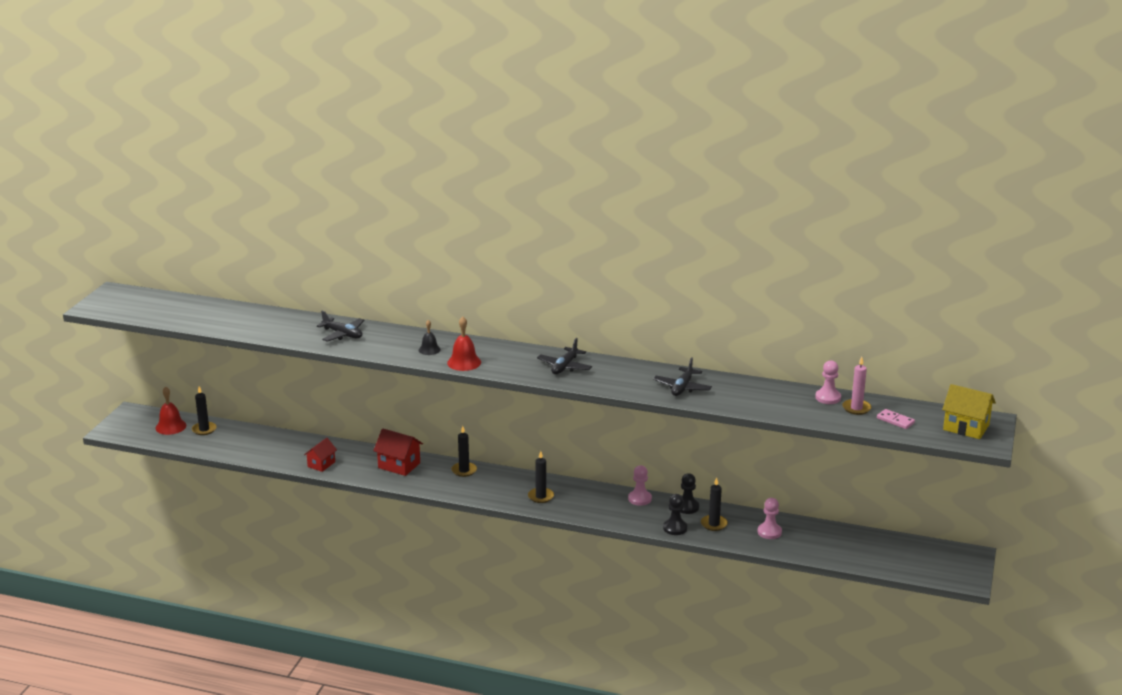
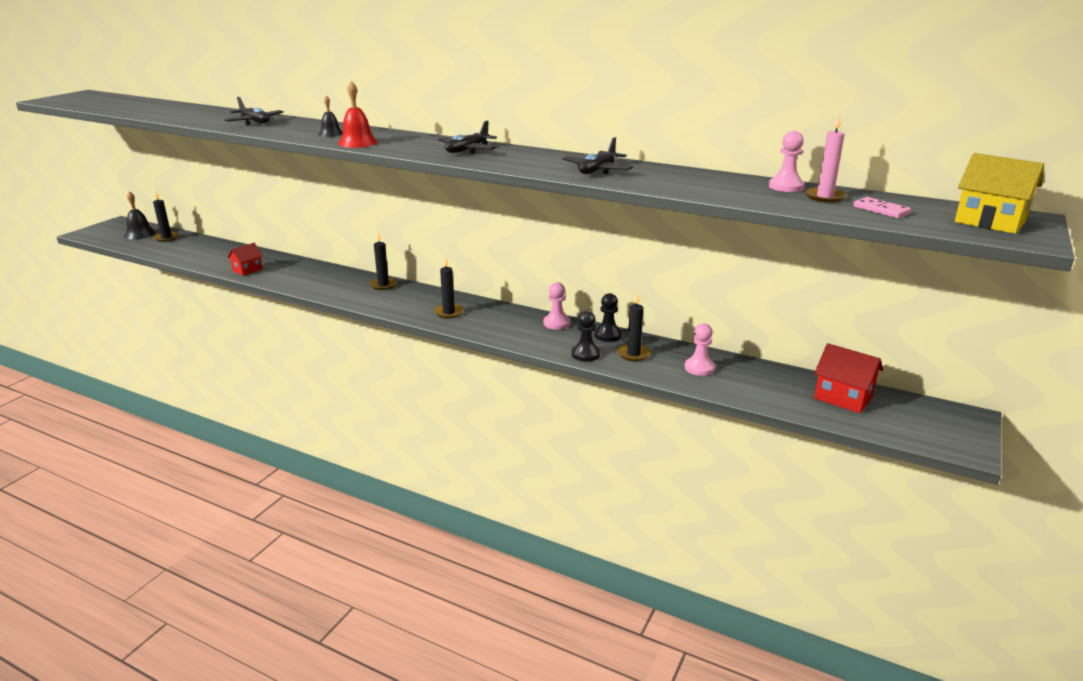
camera: 10 degrees right, 0 degrees up
(170, 426) = (140, 234): red bell -> black bell
(399, 465) = (322, 276): red house -> red house (843, 397)

